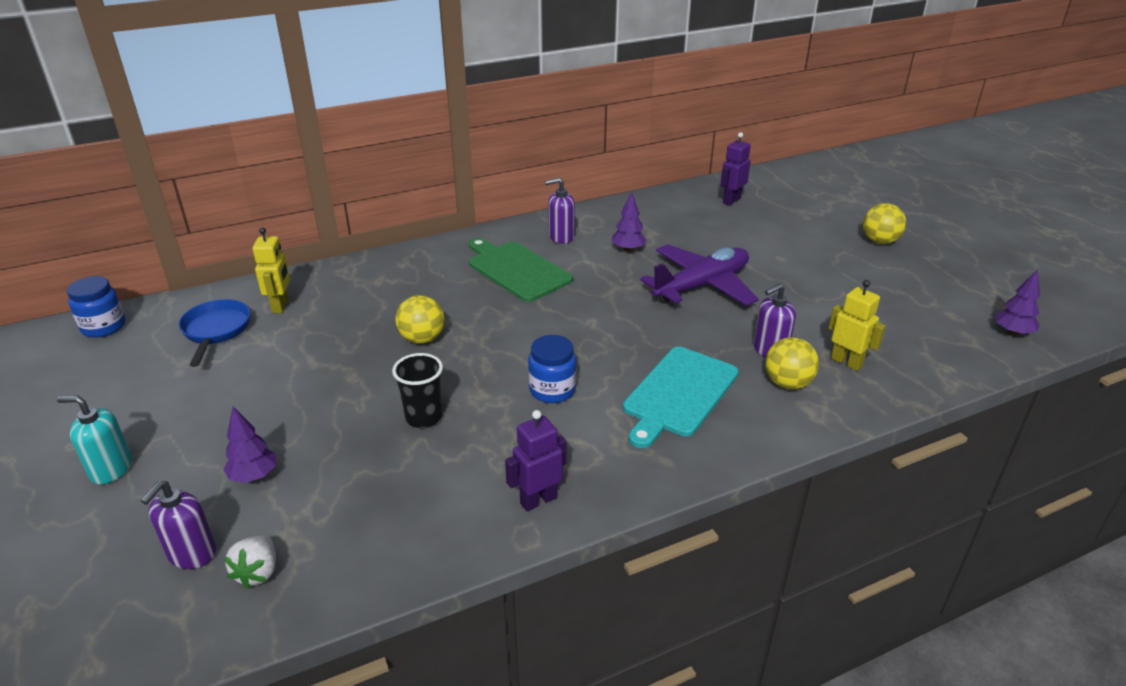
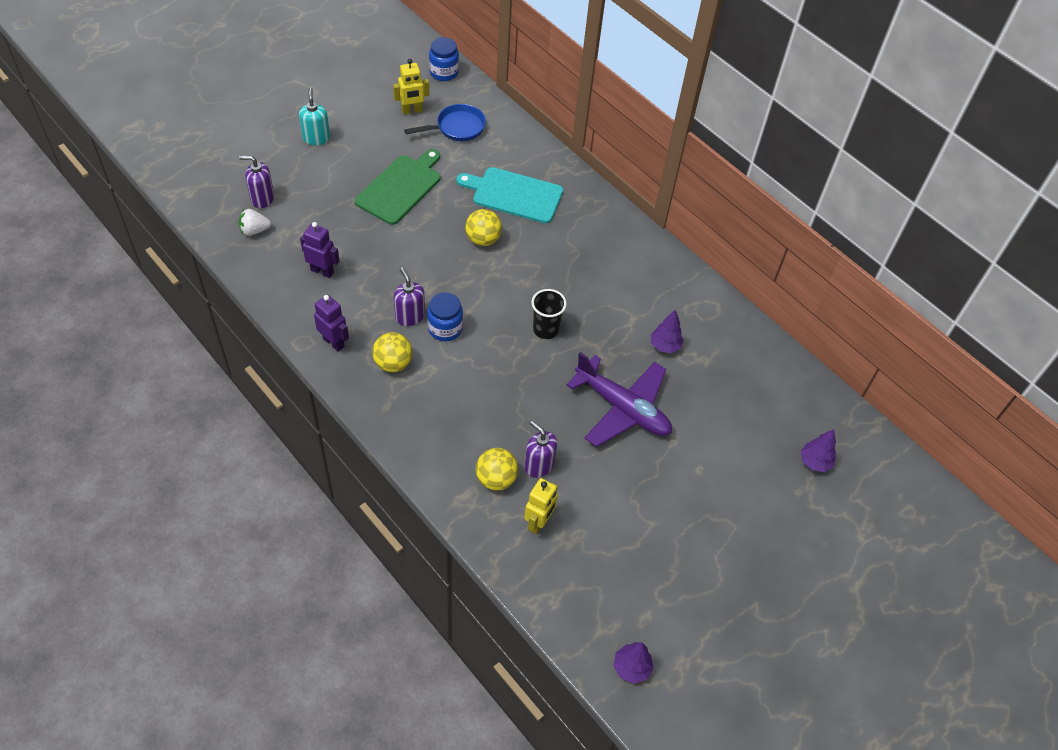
camera: 70 degrees right, 20 degrees up
(254, 476) = (324, 201): purple tree -> purple tree (814, 462)
(281, 305) = (498, 149): yellow robot -> yellow robot (412, 111)
(424, 417) = (396, 265): black cup -> black cup (545, 329)
(516, 270) = (599, 273): green cutting board -> green cutting board (400, 187)
(561, 237) = (667, 293): purple soap dispenser -> purple soap dispenser (410, 316)
(679, 394) = (462, 406): turquoise cutting board -> turquoise cutting board (514, 195)
(731, 200) = (804, 421): purple robot -> purple robot (322, 271)
(879, 241) = (772, 560): yellow ball -> yellow ball (393, 363)

